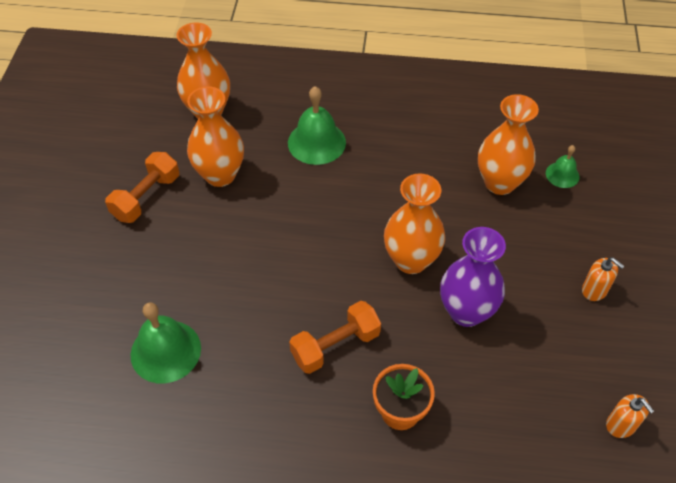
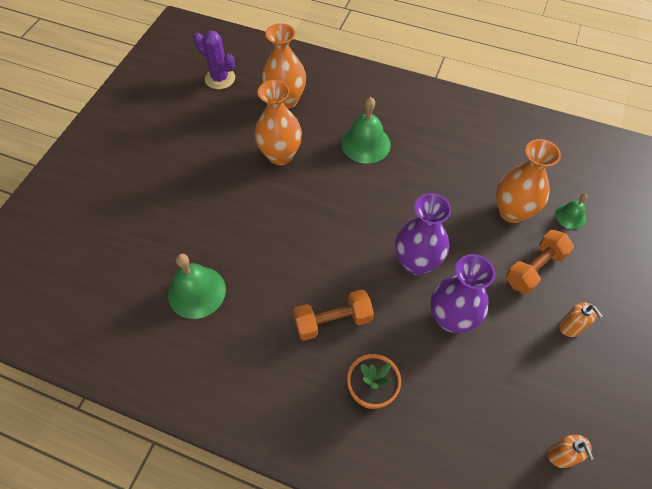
camera: 15 degrees right, 5 degrees up
(120, 101) = (220, 78): none -> purple cactus
(146, 197) = (217, 161): orange dumbbell -> orange dumbbell (534, 269)
(411, 260) = (416, 262): orange vase -> purple vase

